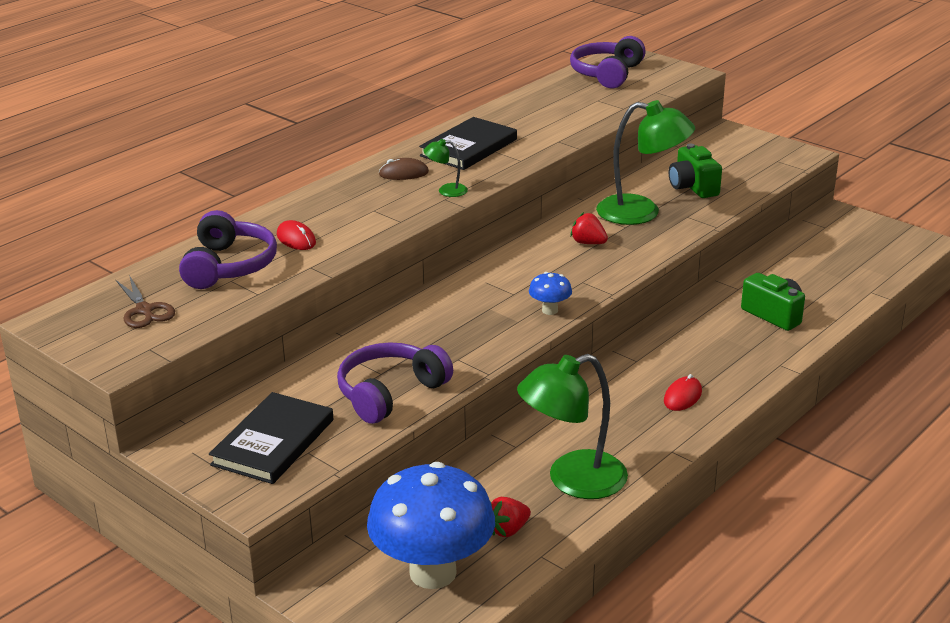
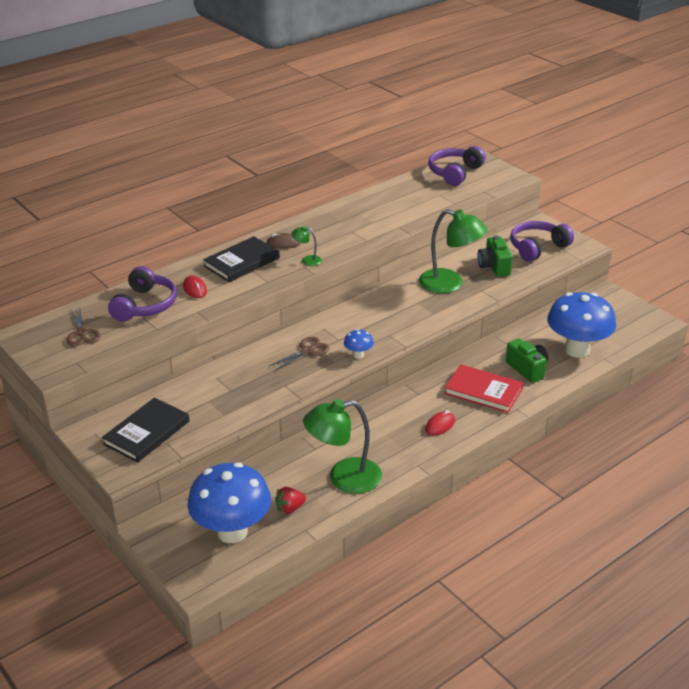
camera: 10 degrees right, 5 degrees up
(390, 393) = (232, 406): purple headphones -> purple headphones (537, 248)
(469, 148) = (335, 226): black book -> black book (242, 262)
(474, 312) = (307, 351): none -> brown scissors
(588, 243) = (403, 305): red strawberry -> none
(725, 348) = (483, 391): none -> red book
(830, 285) = (577, 350): none -> blue mushroom

